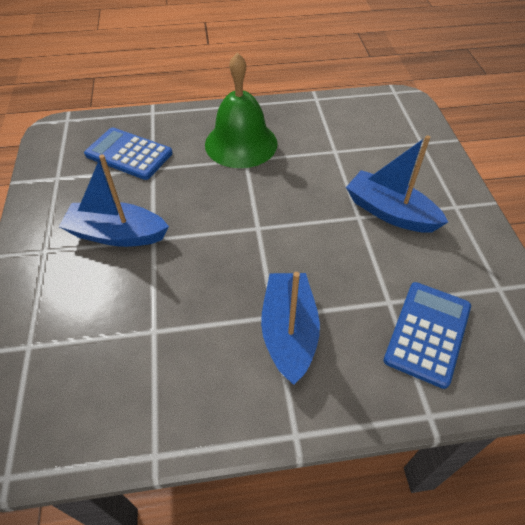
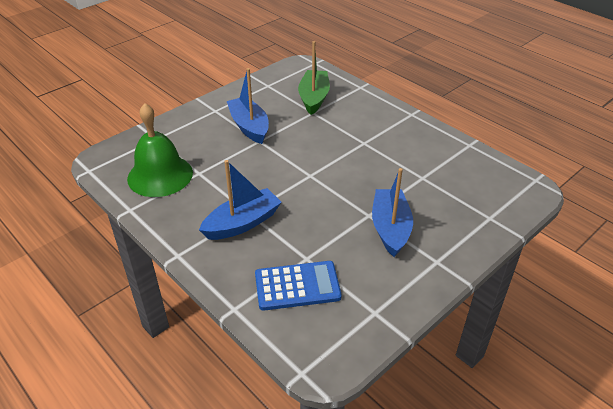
camera: 55 degrees right, 10 degrees down
(129, 154) = (314, 98): blue calculator -> green boat
(241, 143) = (376, 134): green bell -> green bell (160, 175)

